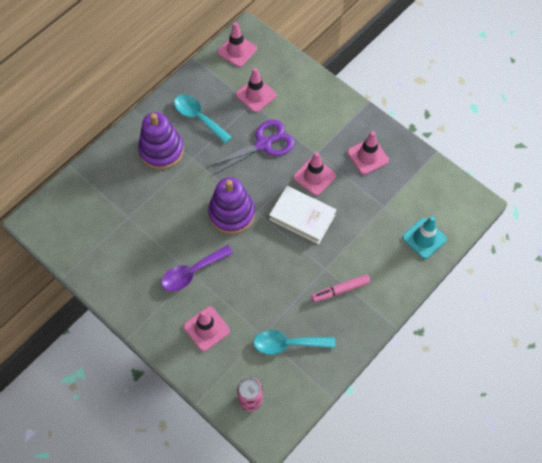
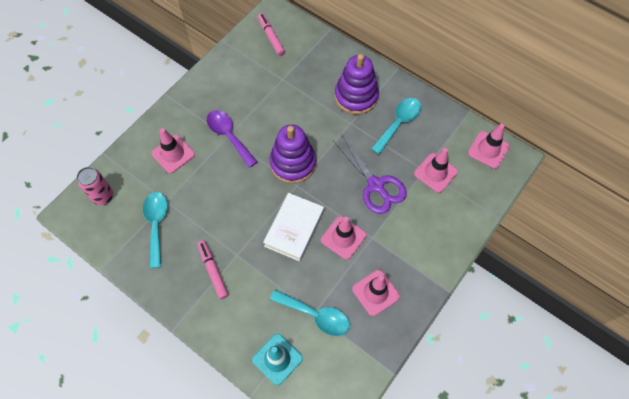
camera: 85 degrees right, 0 degrees up
(69, 225) = (271, 37): none -> pink marker
(386, 205) = (316, 315): none -> turquoise spoon

